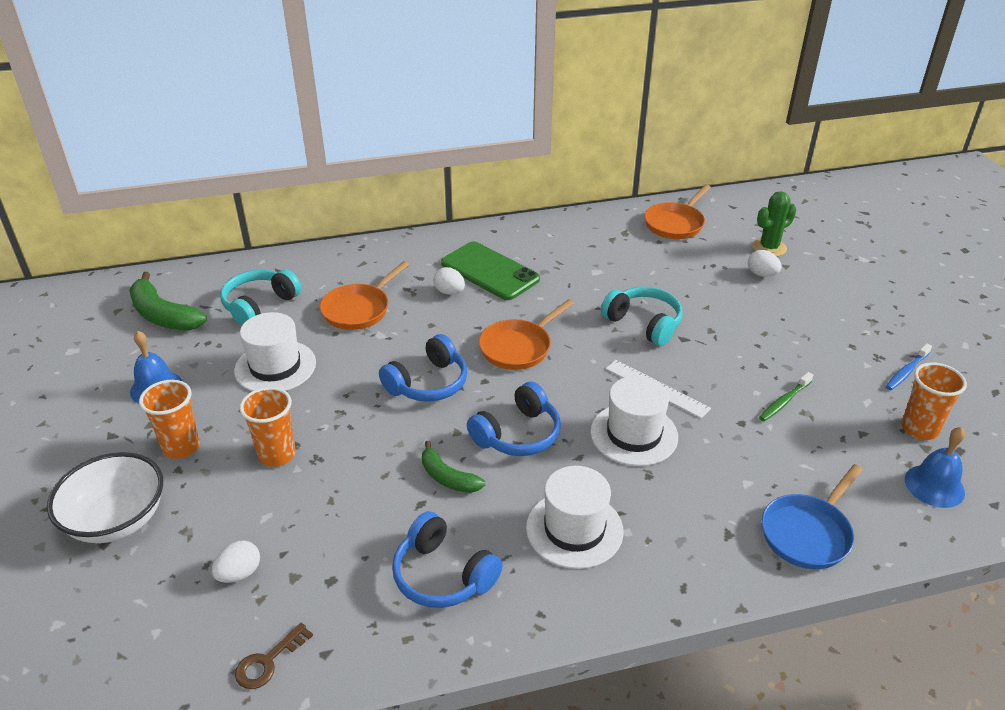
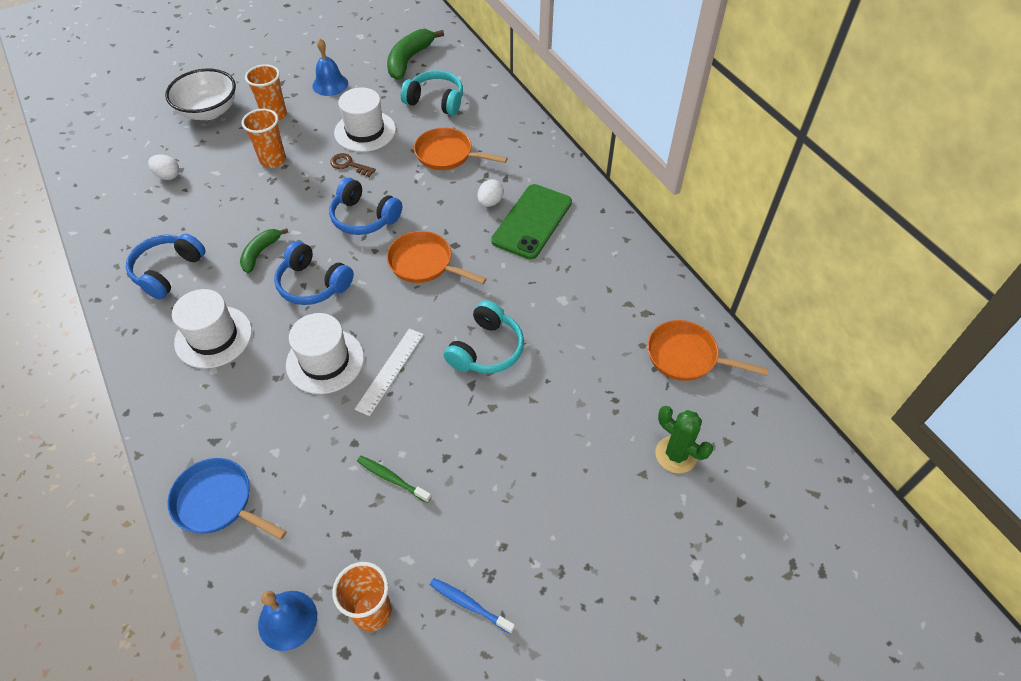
camera: 75 degrees right, 15 degrees up
(268, 661) = (102, 208): brown key -> brown key (349, 165)
(762, 274) = (614, 449): white egg -> none

